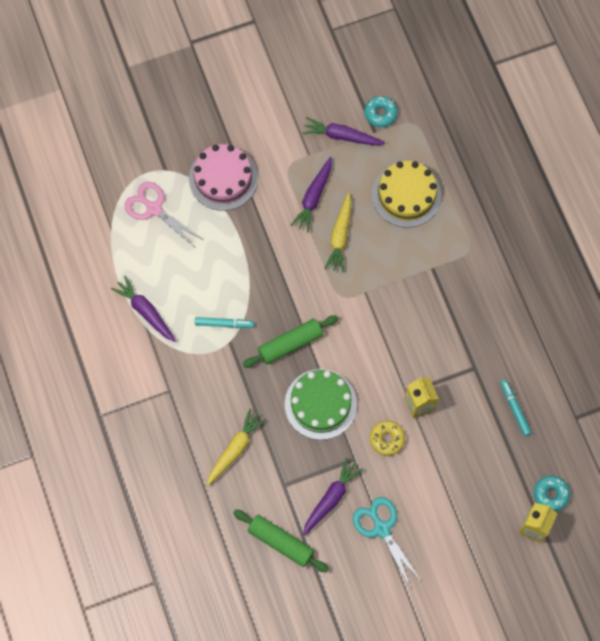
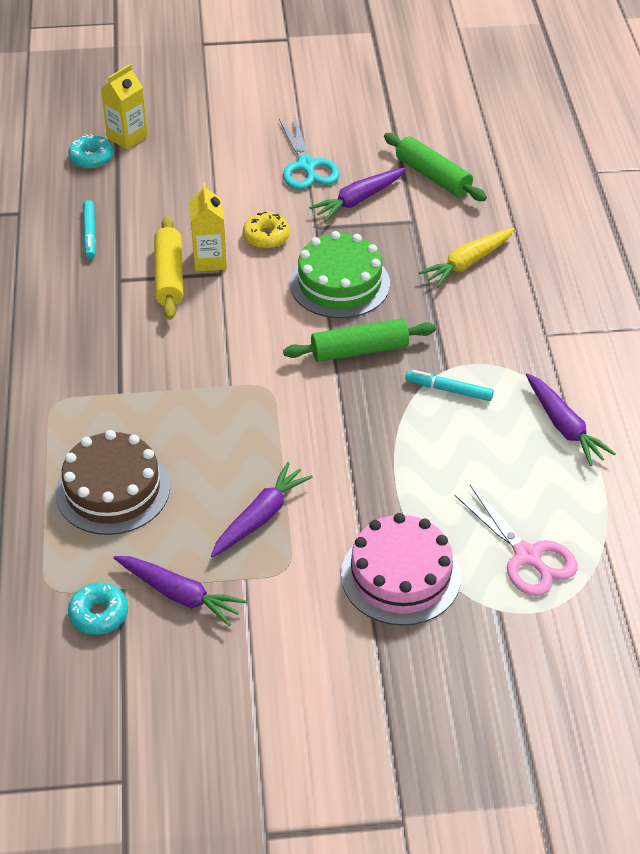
camera: 165 degrees left, 25 degrees down
(340, 236) = (238, 459): yellow carrot -> none
(406, 195) = (113, 489): yellow cake -> brown cake
(441, 380) = (169, 276): none -> yellow rolling pin

